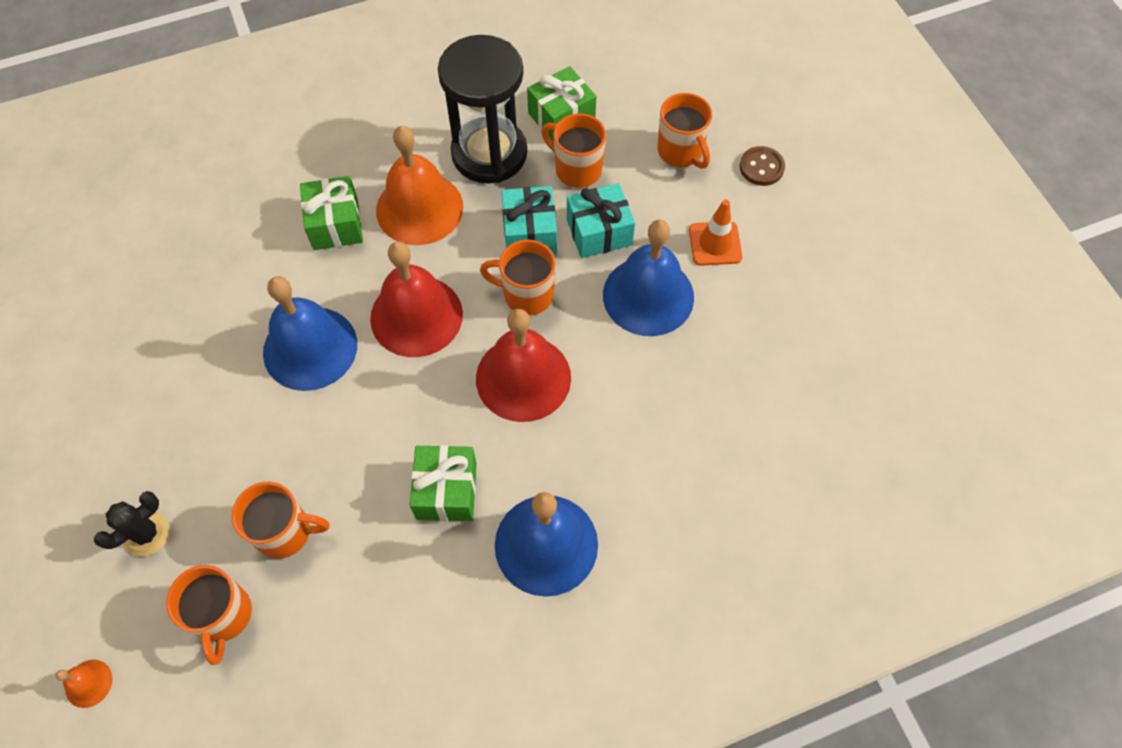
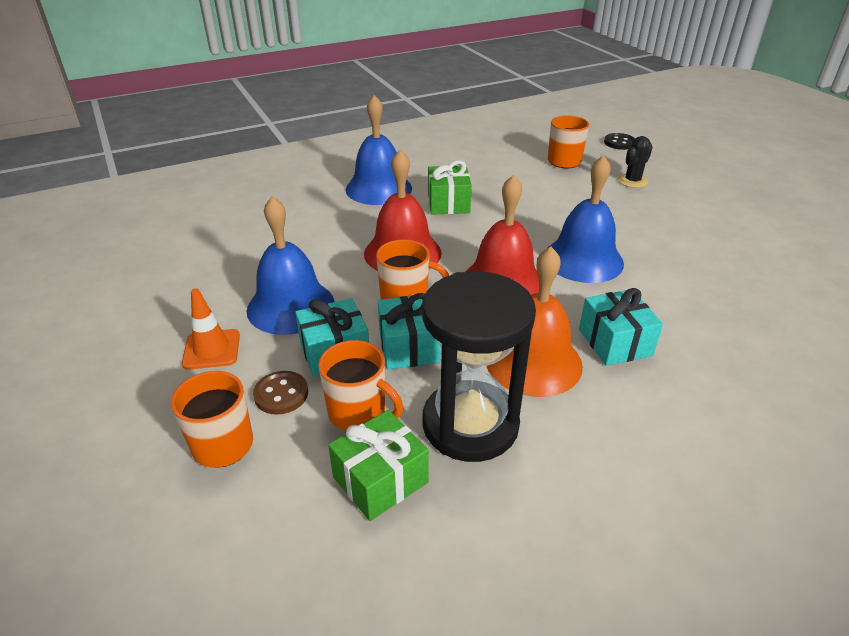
camera: 175 degrees right, 25 degrees down
(88, 683) = (619, 143): orange bell -> black button
(285, 532) = (546, 185): orange mug -> none
(335, 224) = (615, 342): green gift -> turquoise gift
(761, 167) = (123, 430): brown button -> brown button (281, 394)

